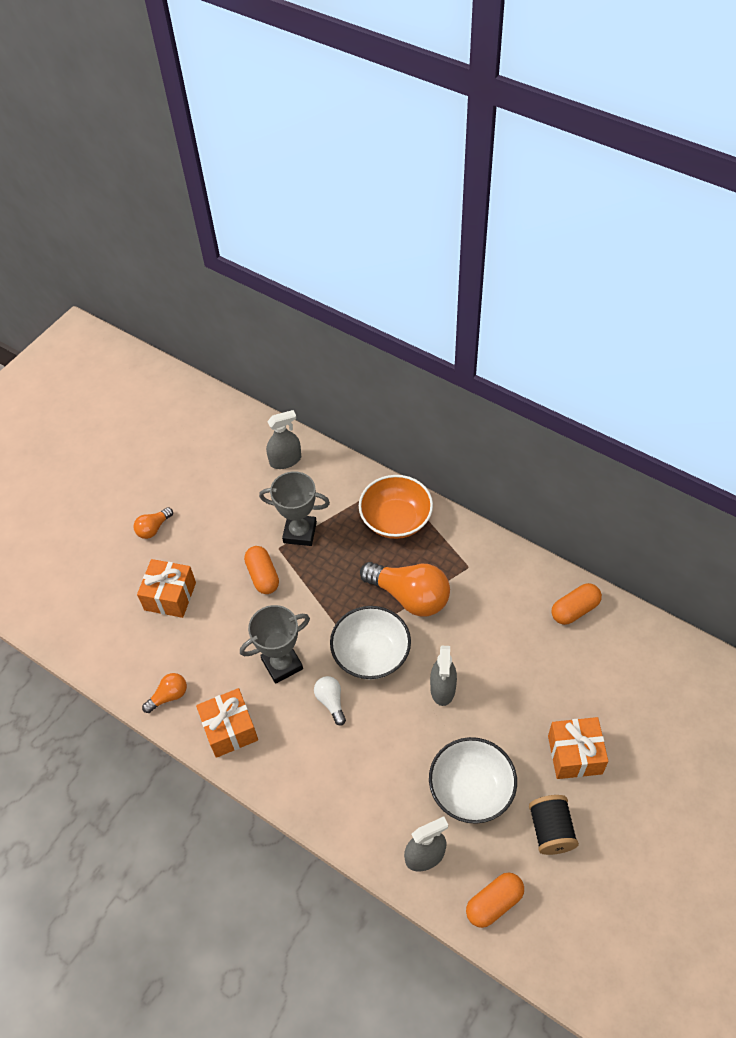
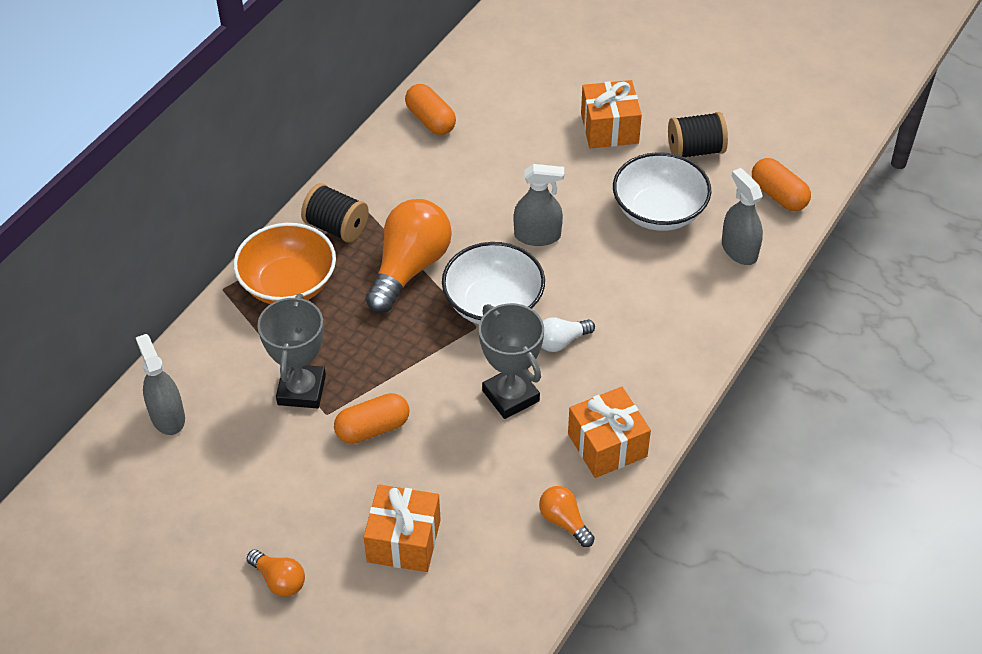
camera: 95 degrees left, 5 degrees down
(452, 547) = (336, 227): none -> black spool

